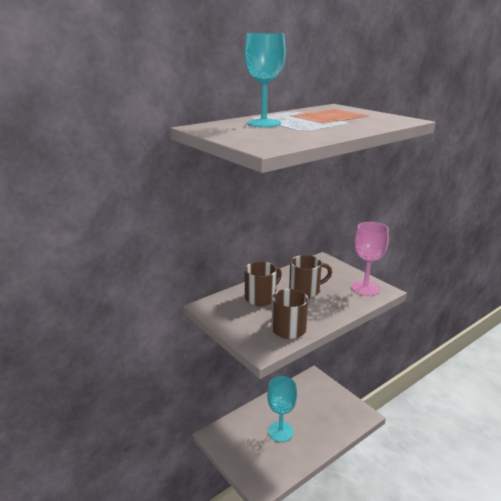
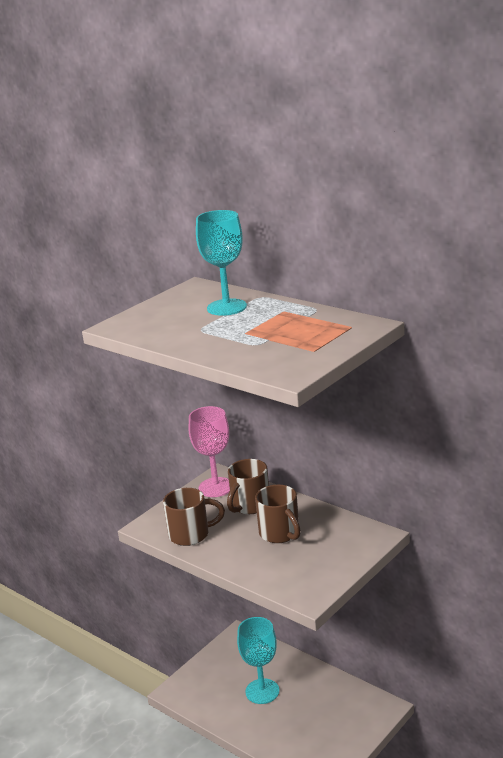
camera: 80 degrees right, 0 degrees up
(261, 298) = (250, 505): brown mug -> brown mug turned 90 degrees clockwise
(365, 288) = (308, 580): pink goblet -> pink goblet (216, 487)

